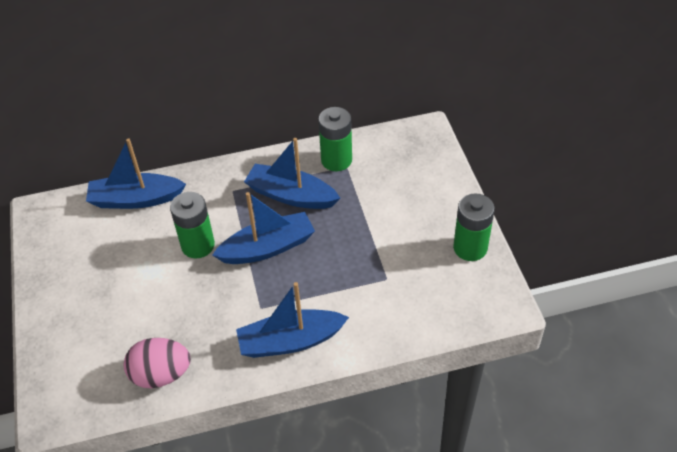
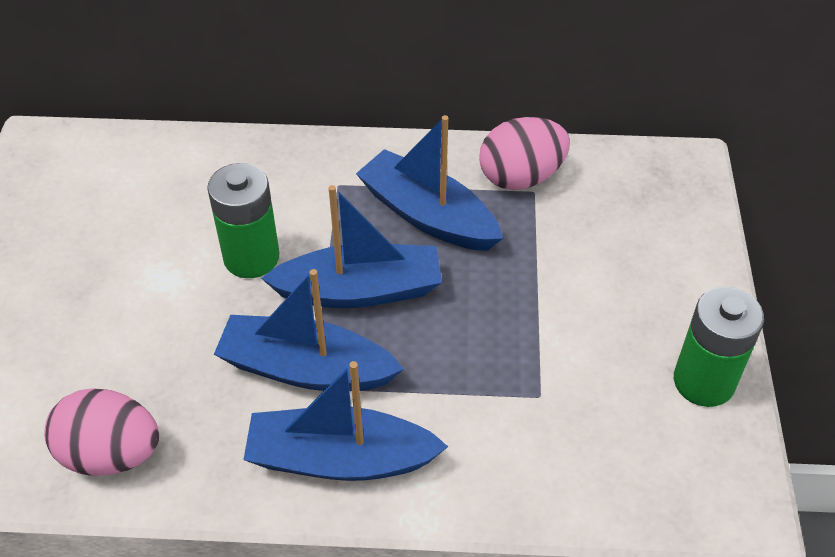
camera: 15 degrees right, 0 degrees up
(136, 199) = (186, 161): blue boat -> blue boat (306, 369)
(336, 160) = (521, 177): green battery -> pink egg

